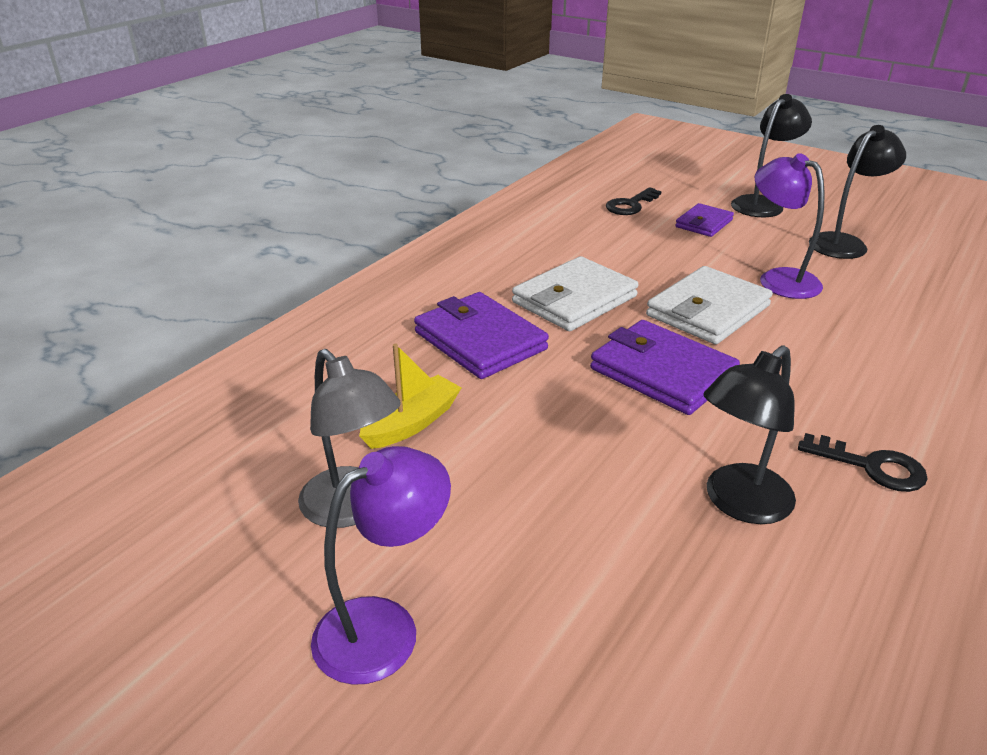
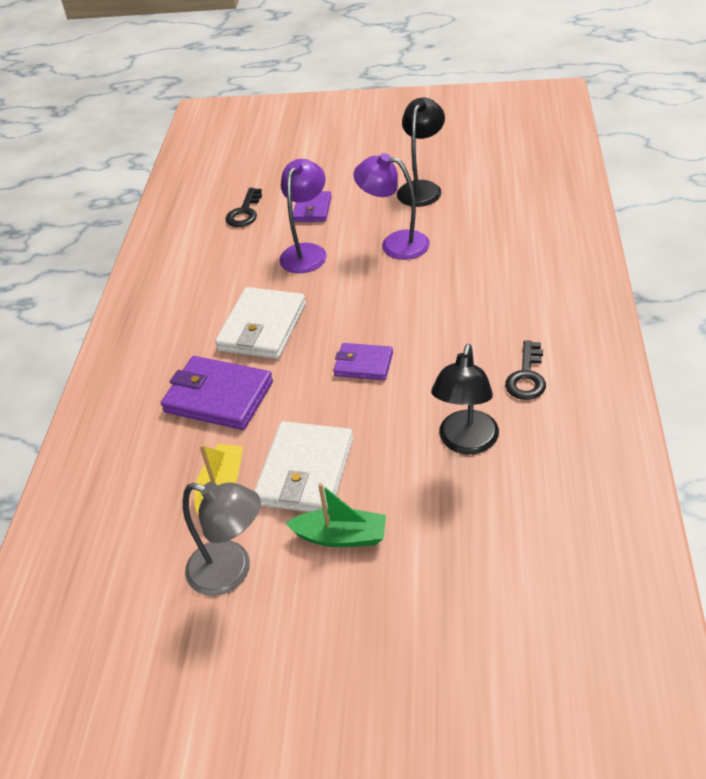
camera: 25 degrees left, 10 degrees up
(384, 627) = (313, 634): purple lamp -> purple lamp (307, 252)
(504, 533) = (341, 536): none -> green boat
(662, 372) = (363, 364): purple wallet -> purple wallet, size x0.59
(708, 311) = (363, 295): white wallet -> white wallet (305, 471)
(762, 204) = (344, 170): black lamp -> none
(872, 466) = (527, 377): black key -> black key turned 105 degrees clockwise

